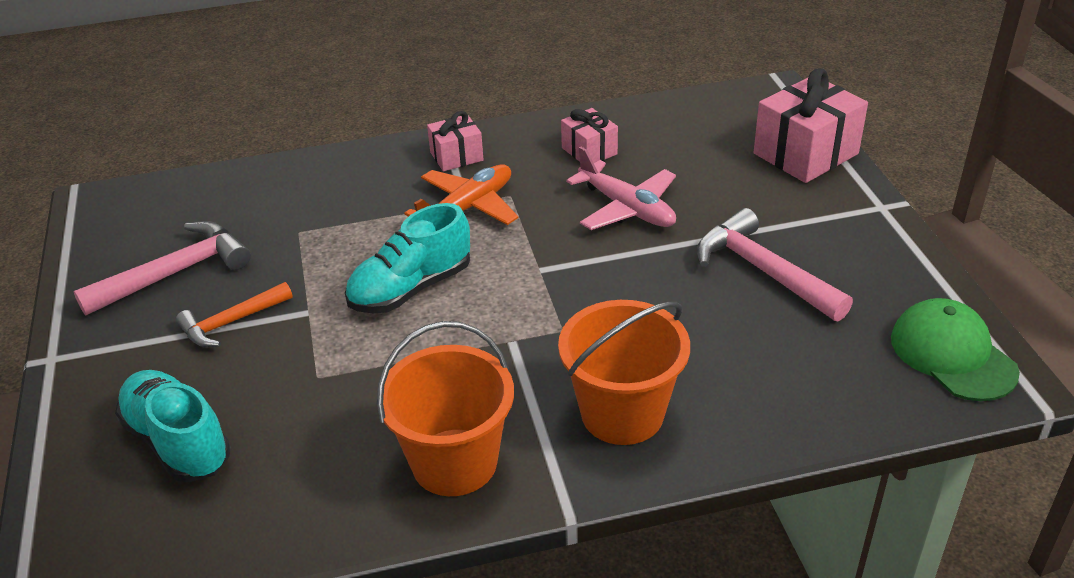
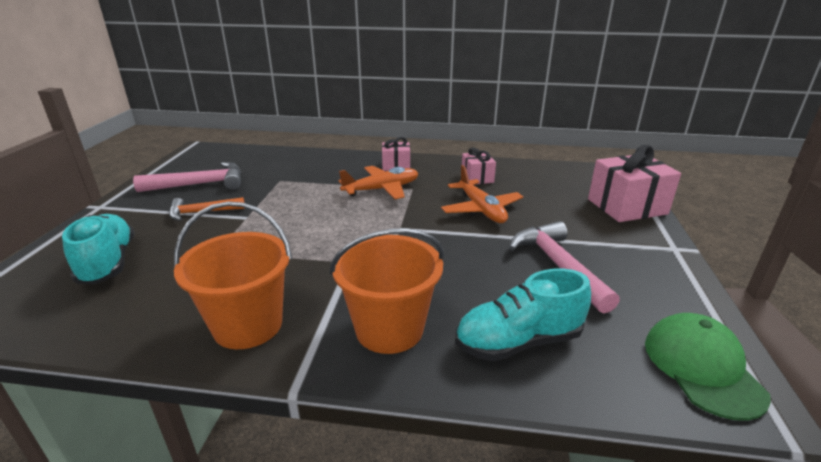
camera: 20 degrees right, 10 degrees down
(410, 288) = (314, 220): turquoise shoe -> turquoise shoe (518, 342)
(627, 208) = (481, 209): pink plane -> orange plane

